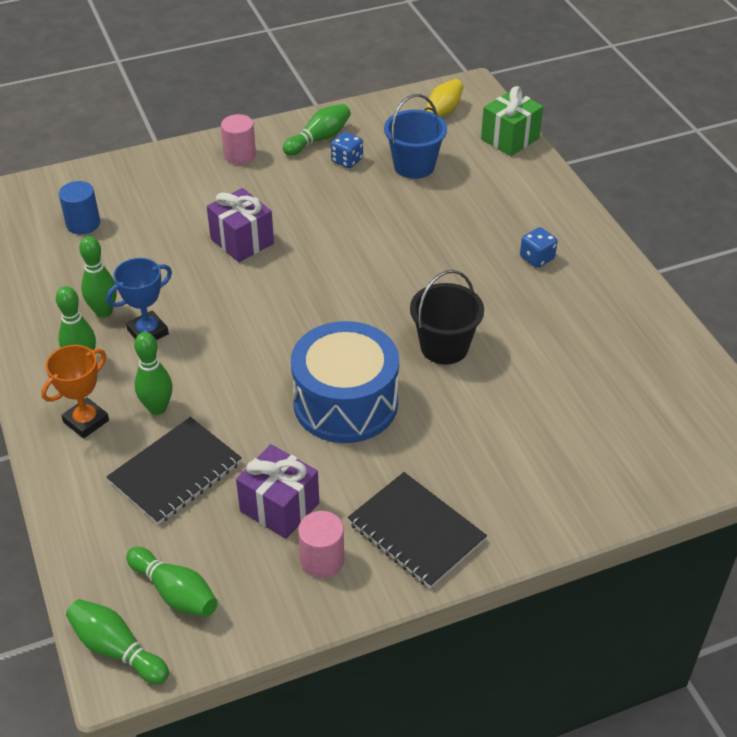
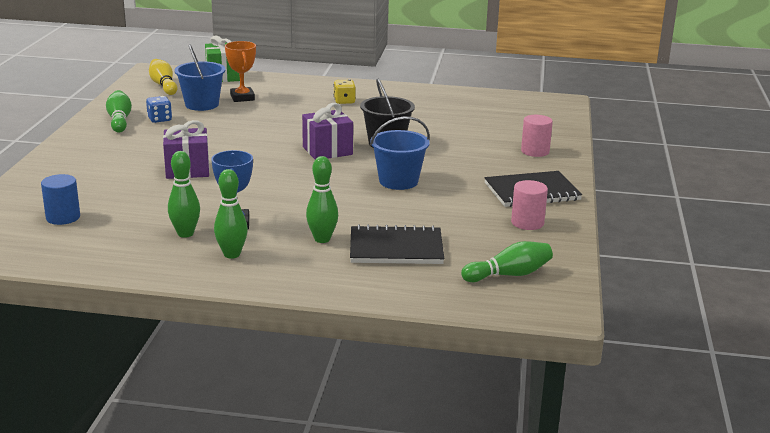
camera: 60 degrees left, 20 degrees down
(86, 421) = (300, 267): orange trophy -> orange trophy (242, 98)
(117, 649) = (541, 307): green bowling pin -> none
(175, 473) = (396, 248): black notebook -> black notebook turned 75 degrees counterclockwise
(240, 155) = (88, 147): pink cylinder -> pink cylinder (535, 151)
(279, 507) = (468, 223): purple gift -> purple gift (327, 151)
(345, 403) = (398, 181): blue drum -> blue bucket
(537, 258) = (344, 101): blue dice -> yellow dice

